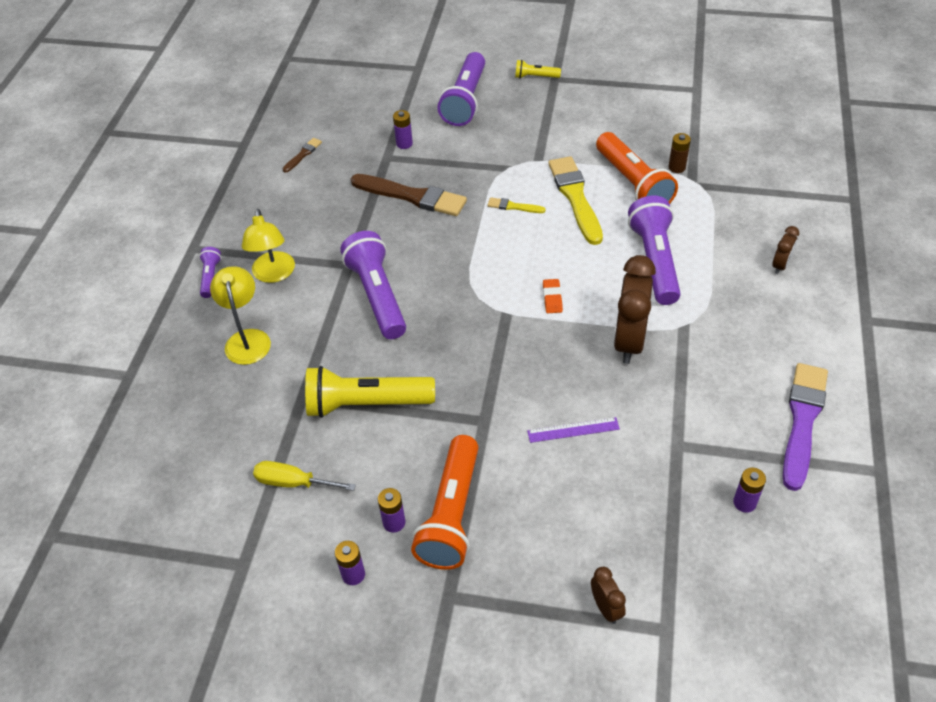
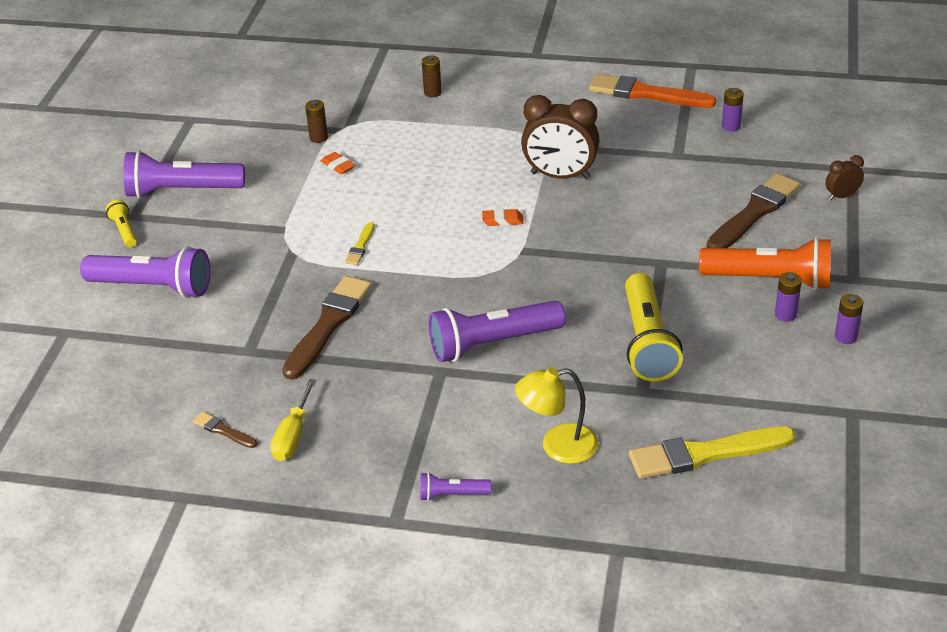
camera: 90 degrees left, 10 degrees down
(274, 274) = (452, 434): yellow lamp -> none
(293, 482) = (752, 386): yellow screwdriver -> yellow screwdriver (293, 435)
(404, 144) = (225, 336): purple battery -> none
(535, 77) = (124, 231): yellow flashlight -> yellow flashlight turned 150 degrees clockwise
(569, 510) = (754, 213): none -> brown brush
(573, 430) = (667, 210): purple ruler -> none
(575, 198) = (354, 203): yellow brush -> yellow brush (706, 453)
(633, 183) = (338, 166): orange flashlight -> orange eraser
(654, 261) = (455, 157): purple flashlight -> purple flashlight (182, 191)
(769, 239) = (432, 92): none -> brown battery
(780, 265) = (467, 89): brown clock -> none
(802, 421) = (647, 94): purple brush -> orange brush

